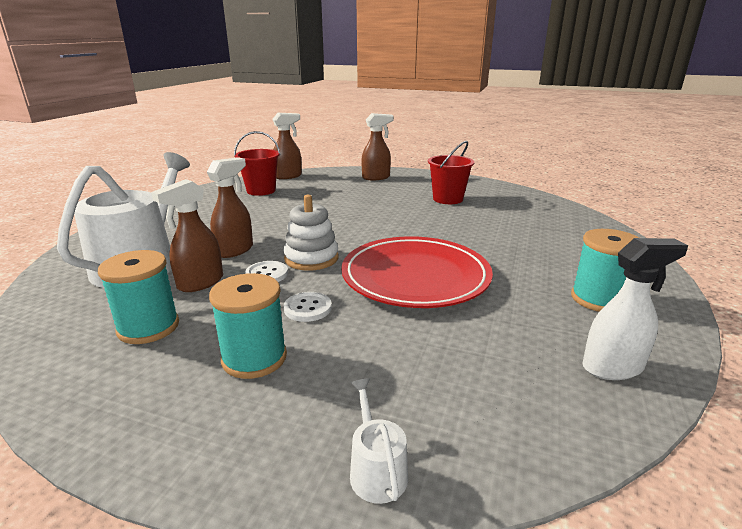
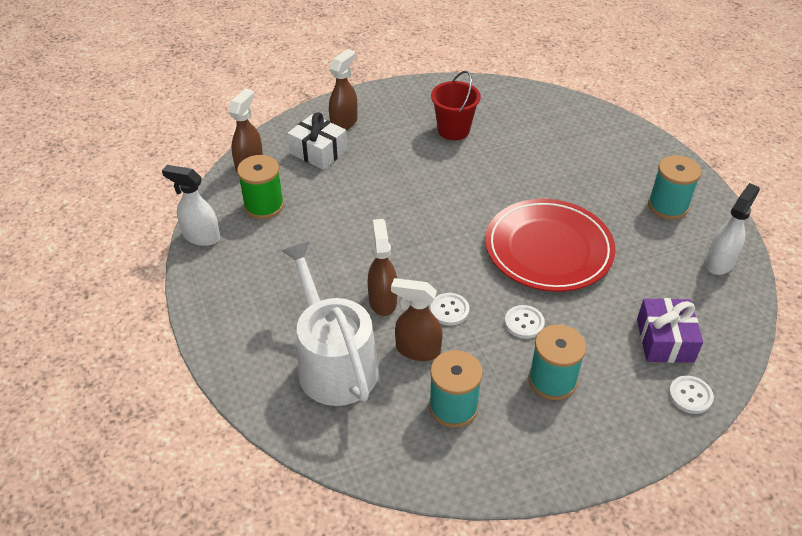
camera: 40 degrees left, 20 degrees up
(200, 283) = (417, 350): brown spray bottle -> brown spray bottle turned 105 degrees clockwise
(205, 190) = (201, 236): none -> white spray bottle
(261, 191) = (264, 206): red bucket -> green spool
(311, 258) = (455, 273): white stacking toy -> none
(336, 182) = (318, 152): none -> white gift
(376, 469) = (690, 395): white watering can -> white button
(429, 396) = (665, 340): none -> purple gift

